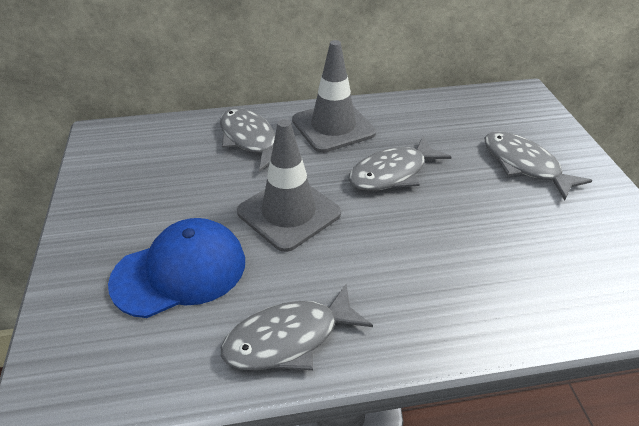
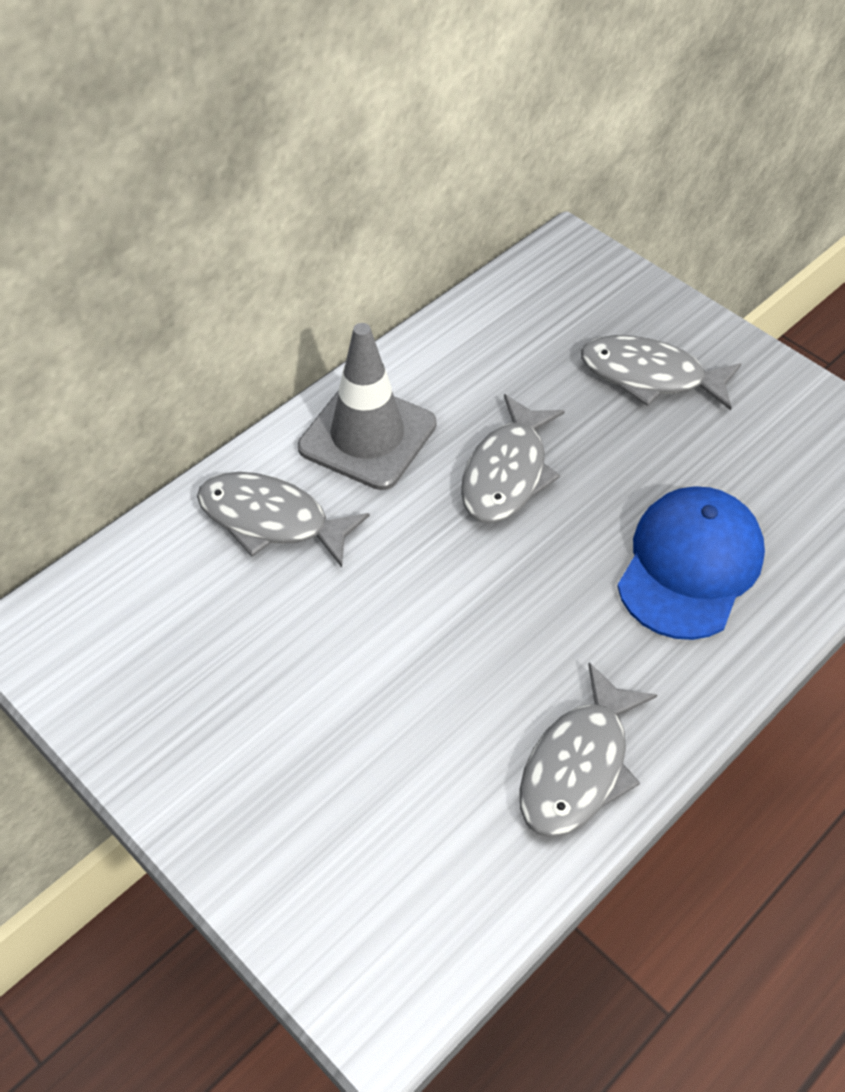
camera: 35 degrees left, 10 degrees up
(180, 271) = (376, 767): blue cap -> blue cap (690, 565)
(289, 213) = (431, 606): grey traffic cone -> none

